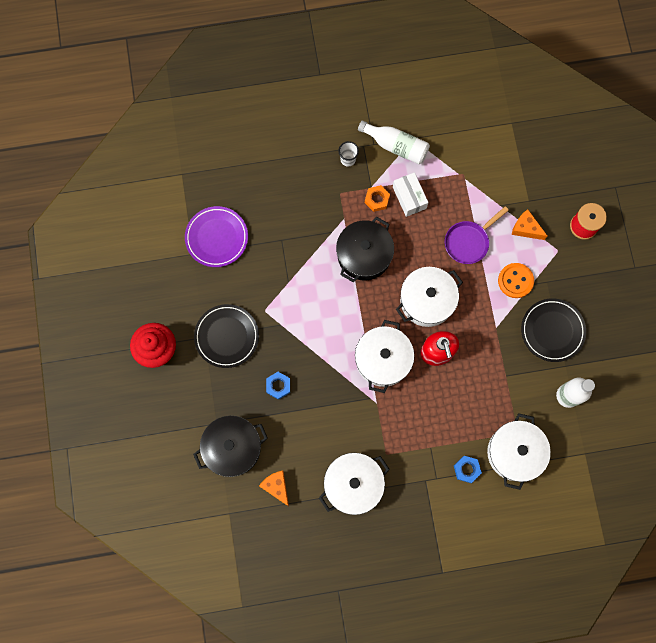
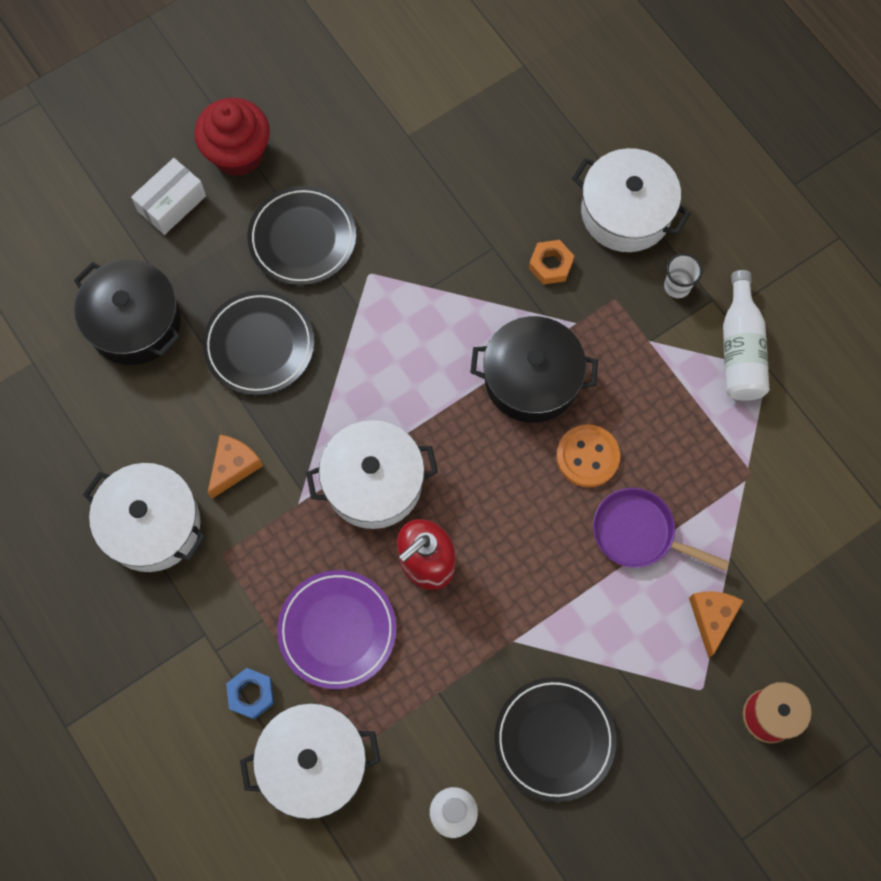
camera: 65 degrees right, 5 degrees down
(217, 238) = (449, 156): purple plate -> purple plate (337, 630)
(276, 487) = (101, 412): orange cheese -> orange cheese (233, 467)
(278, 386) = (259, 345): blue nut -> black plate
(377, 199) = (634, 358): orange nut -> orange nut (550, 265)
(409, 197) = (664, 407): white box -> white box (172, 204)
(427, 300) = (504, 509): white pot -> white pot (626, 212)
(515, 281) = (611, 639): orange button -> orange button (587, 456)

